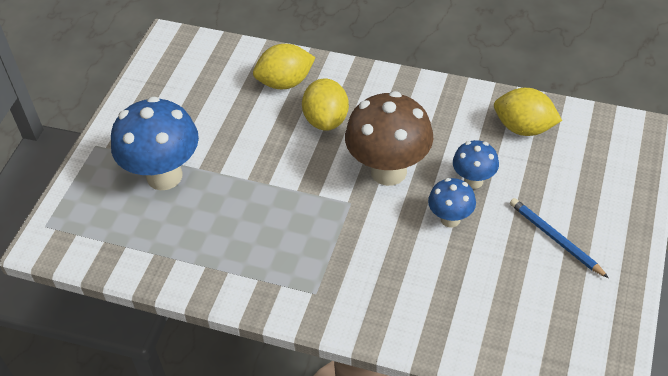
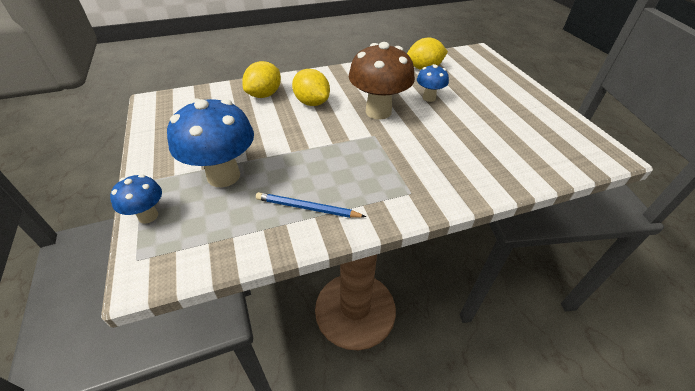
camera: 40 degrees left, 5 degrees down
(450, 219) = (439, 119): blue mushroom -> blue mushroom (148, 216)
(555, 239) = (500, 105): blue pencil -> blue pencil (307, 208)

